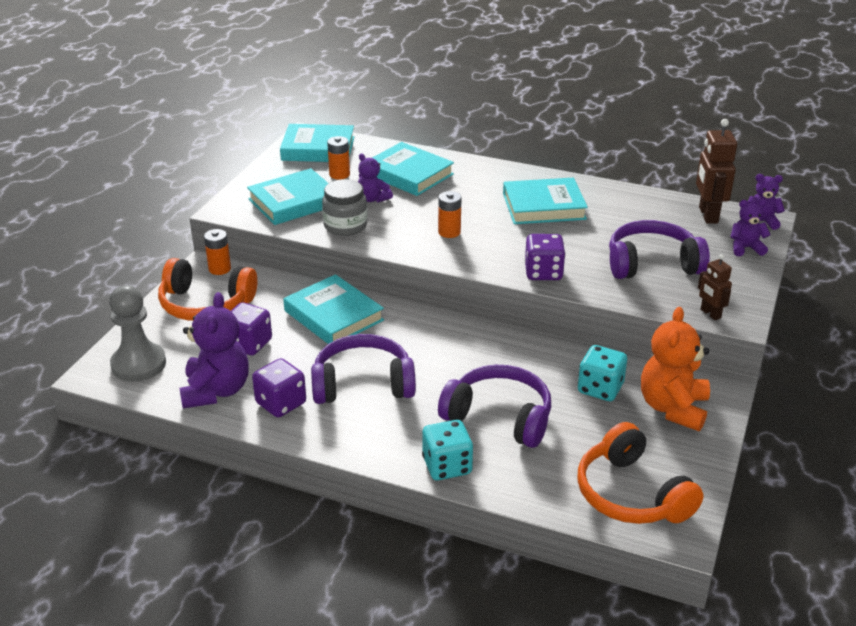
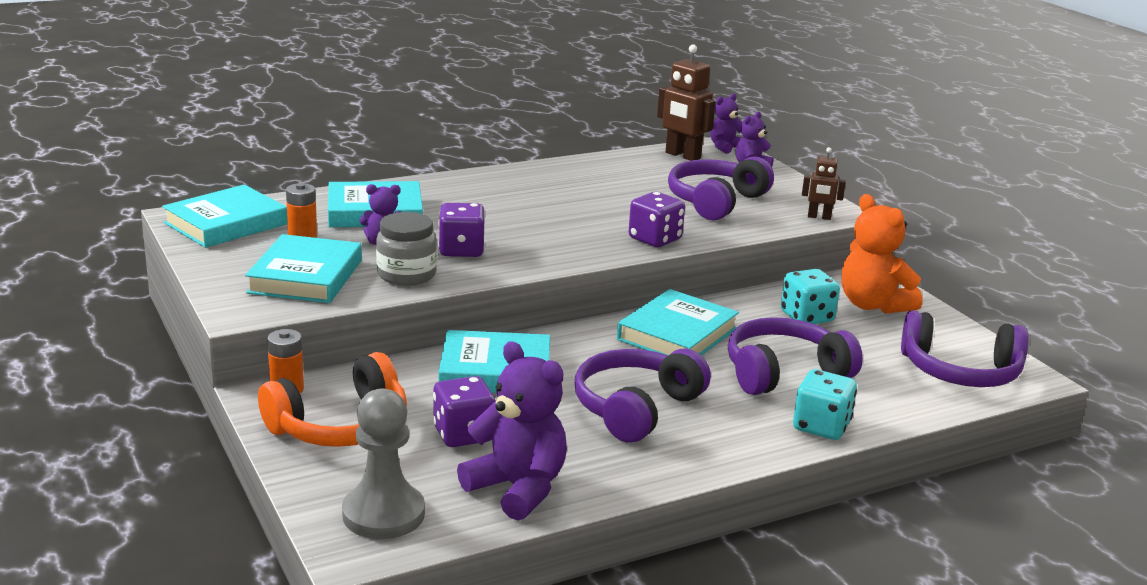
camera: 50 degrees left, 10 degrees down
(281, 403) = (599, 462): purple dice -> purple dice (461, 250)
(449, 232) = (515, 242): orange battery -> none
(543, 206) = (551, 193): turquoise book -> turquoise book (677, 334)
(631, 494) = (960, 371): orange headphones -> purple headphones

